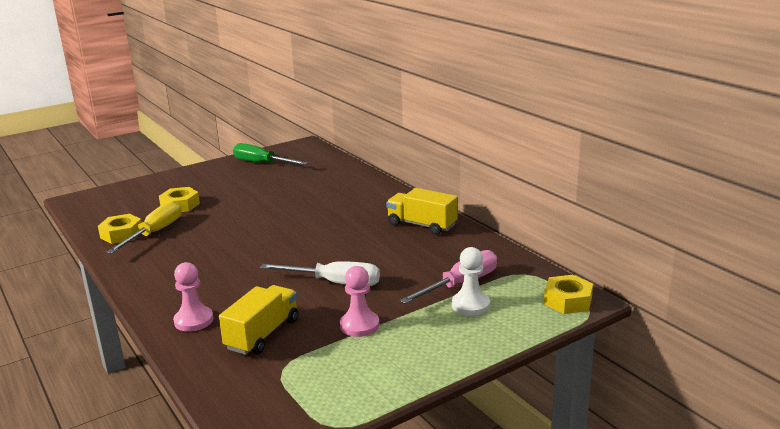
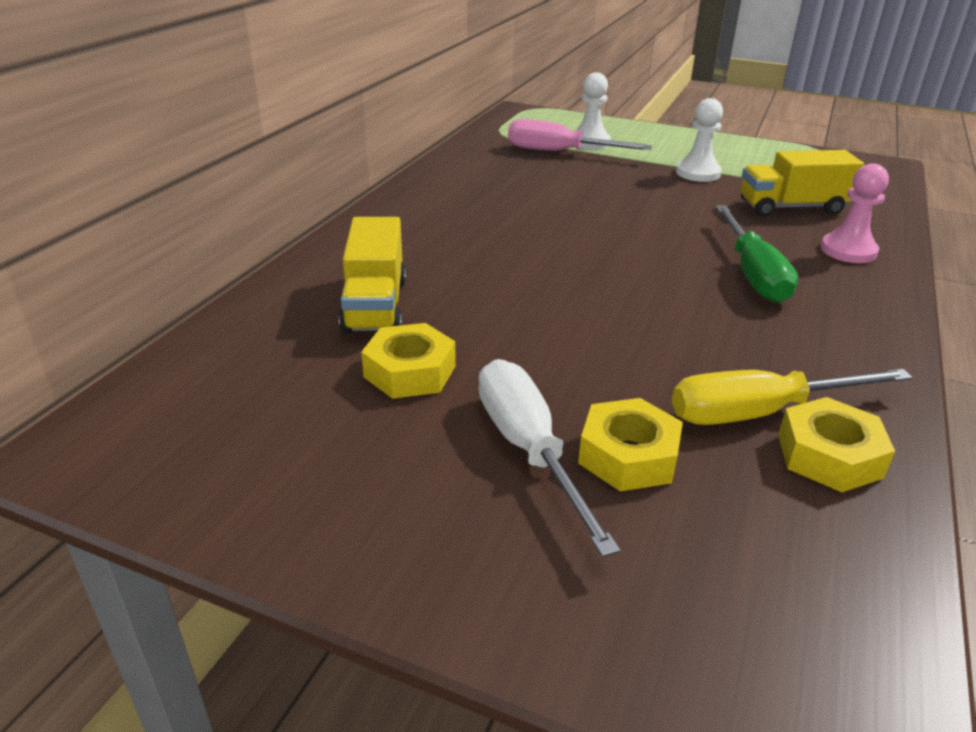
camera: 125 degrees left, 10 degrees up
(261, 163) = (271, 461): green screwdriver -> green screwdriver (752, 273)
(335, 283) = (650, 204): white screwdriver -> white screwdriver (528, 449)
(359, 325) = (698, 173): pink pawn -> white pawn
(422, 225) = (442, 197): yellow truck -> yellow truck (375, 305)
(567, 301) = (528, 115): yellow nut -> yellow nut (410, 372)

